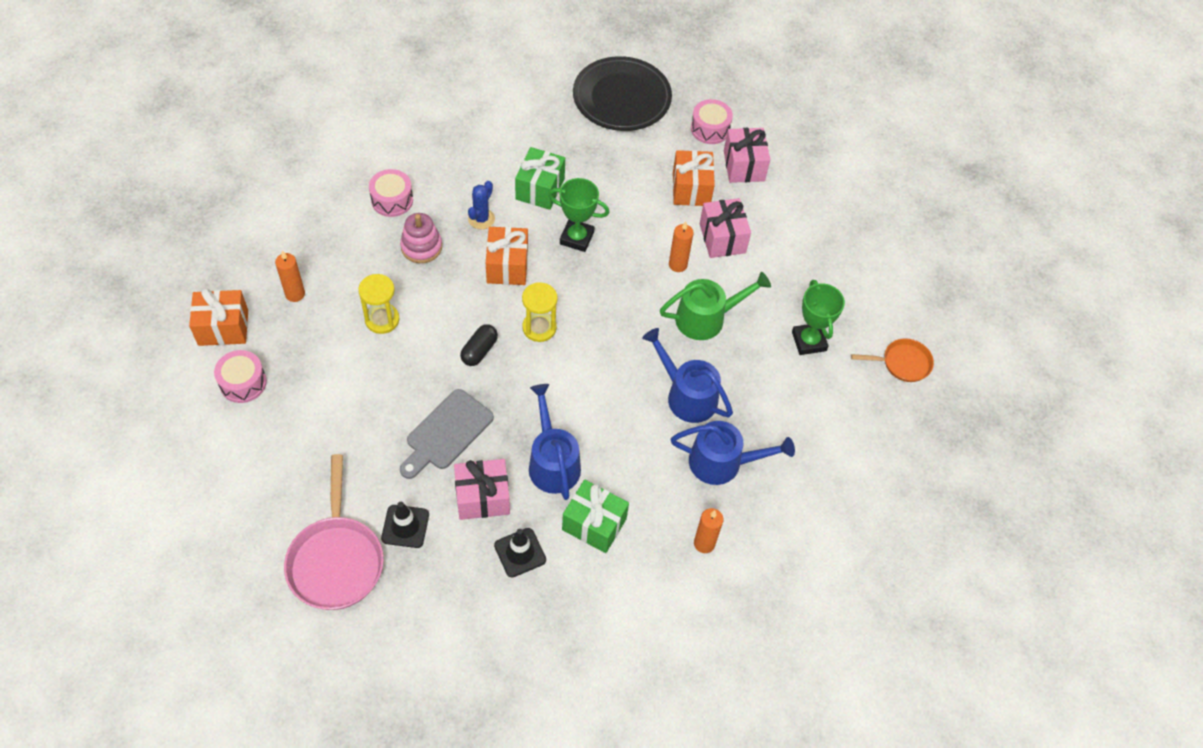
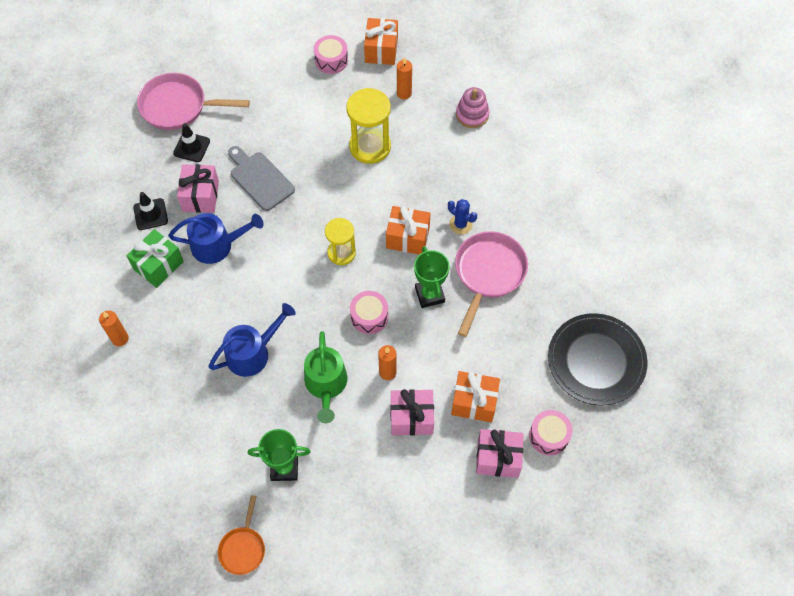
camera: 105 degrees right, 5 degrees up
(382, 319) = (370, 146): yellow hourglass -> yellow hourglass, size x1.55
(392, 200) = (489, 162): pink drum -> pink drum (369, 317)
(421, 247) = (437, 178): pink stacking toy -> pink stacking toy (472, 115)
(479, 351) = (328, 208): black capsule -> none
(540, 189) = (488, 273): green gift -> pink pan
(576, 238) = (429, 295): green trophy -> green trophy turned 45 degrees counterclockwise
(722, 462) = (184, 367): blue watering can -> none

